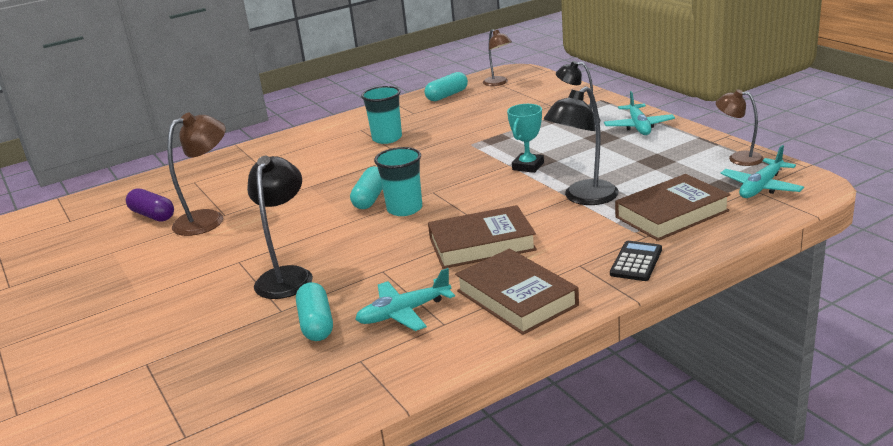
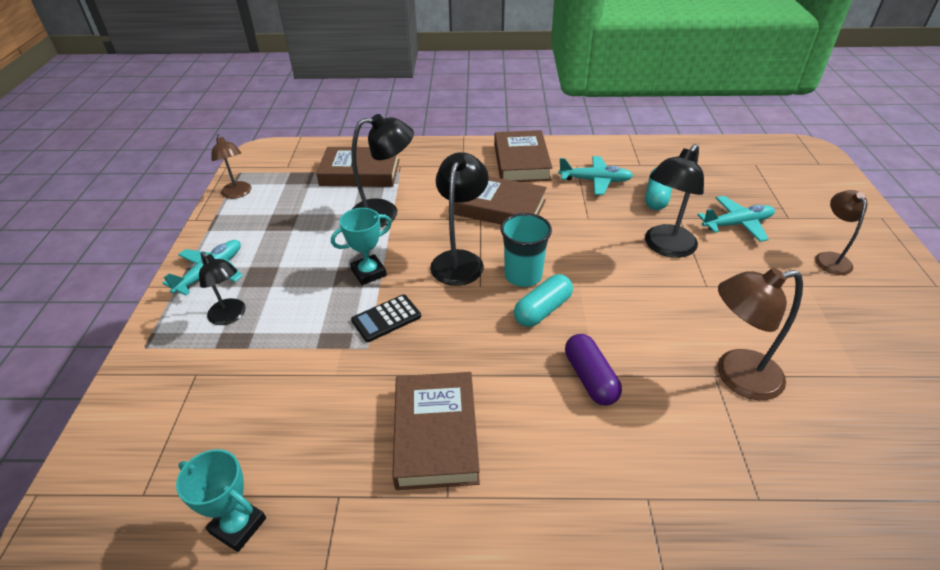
camera: 150 degrees left, 15 degrees up
(152, 215) = (818, 432): purple capsule -> purple capsule (590, 378)
(387, 138) = (436, 434): turquoise cup -> brown book
(447, 95) = (238, 526): turquoise capsule -> turquoise trophy
(468, 198) = (460, 260): none -> black lamp
(498, 83) = (135, 509): brown lamp -> brown lamp (830, 258)
(636, 262) = (431, 153): black calculator -> black calculator (386, 318)
(761, 187) = (280, 165): turquoise plane -> turquoise plane (737, 224)

